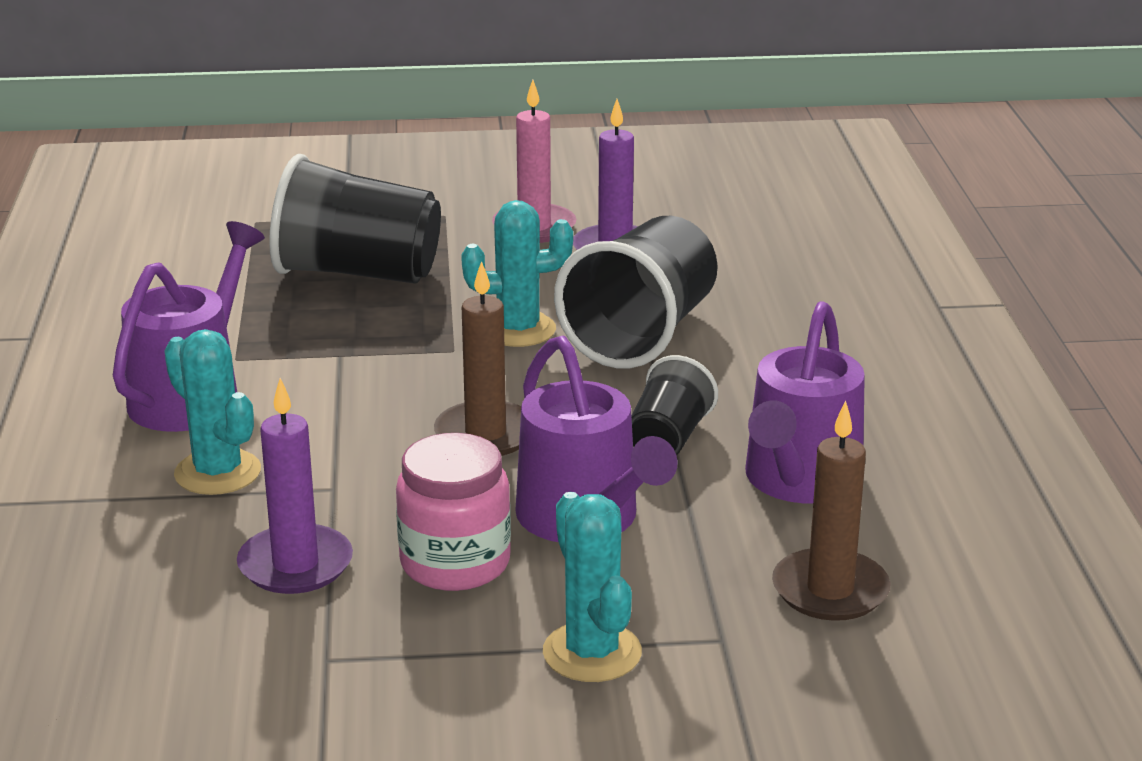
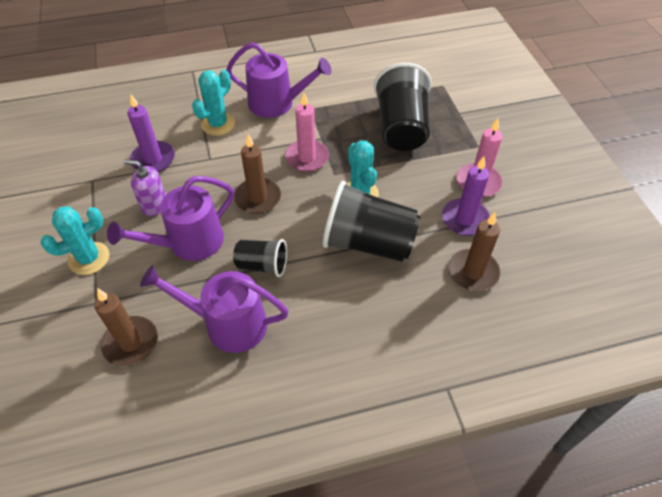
camera: 80 degrees right, 25 degrees up
(391, 374) = (307, 157): none -> pink candle
(455, 563) = (154, 205): pink jar -> purple soap dispenser
(728, 258) = (473, 272): none -> brown candle

